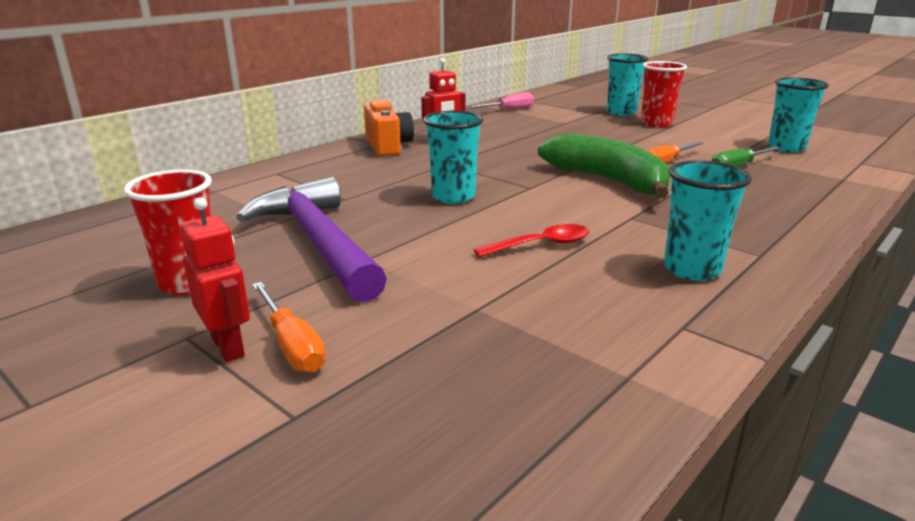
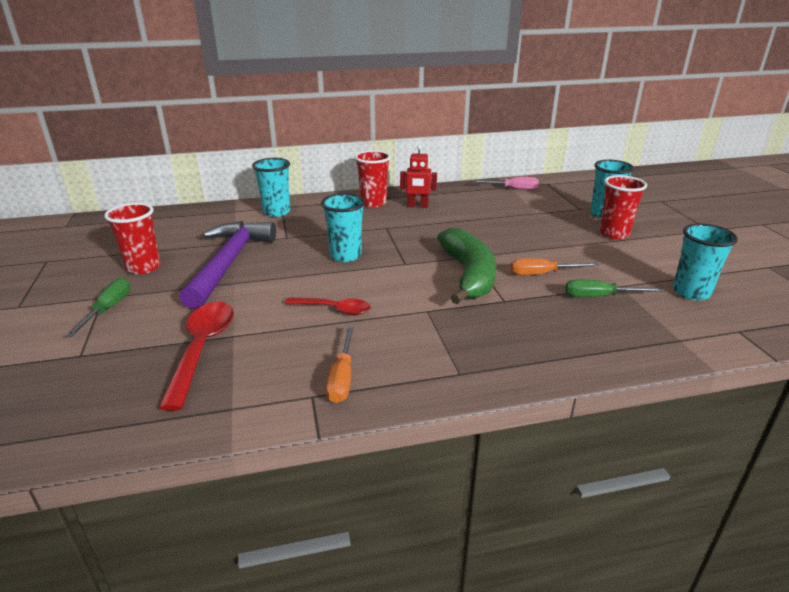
camera: 35 degrees right, 5 degrees up
(228, 347) = (108, 309): red robot -> green screwdriver
(292, 345) = (130, 319): orange screwdriver -> orange screwdriver (342, 378)
(388, 146) = (373, 203): orange camera -> red cup
(467, 335) = (202, 348): none -> red spoon
(692, 269) = (391, 363): turquoise cup -> turquoise cup (276, 212)

